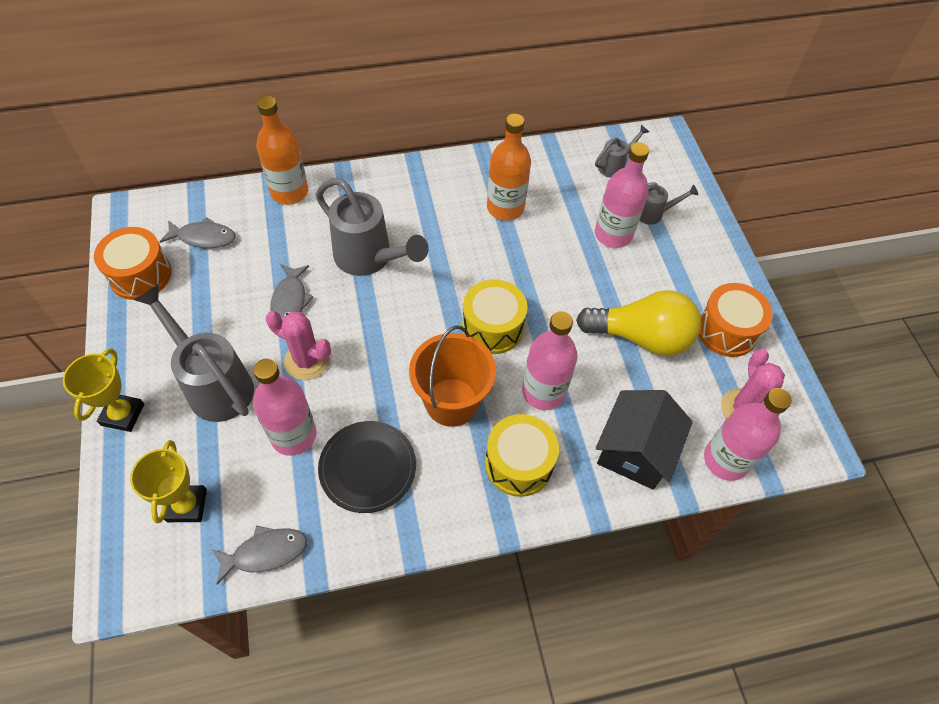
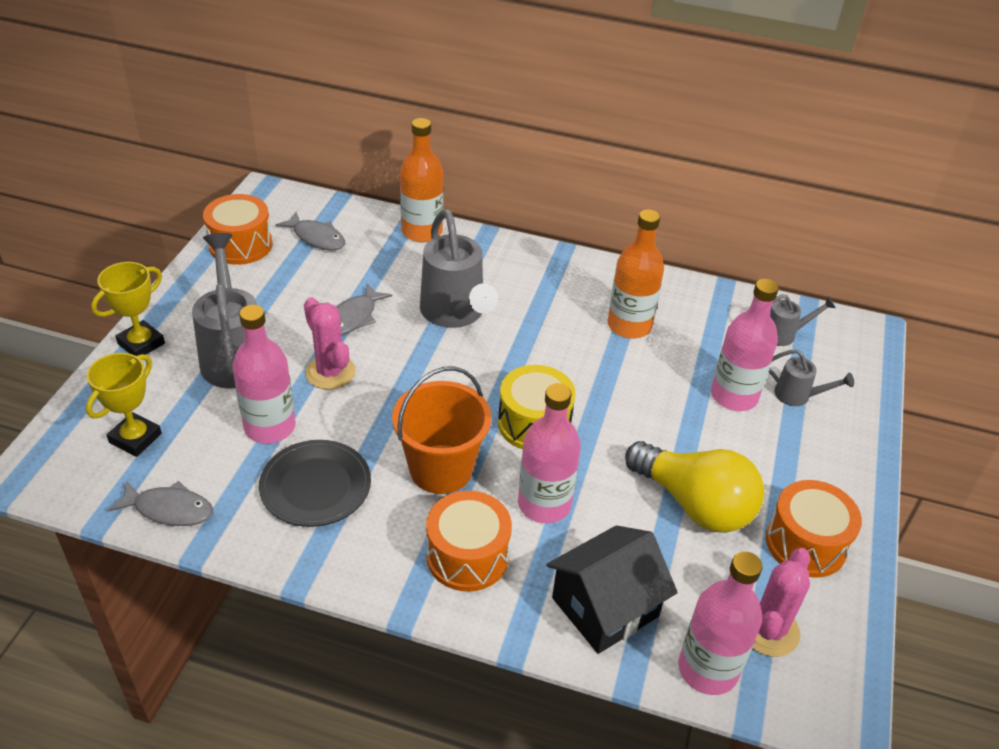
camera: 30 degrees right, 15 degrees down
(519, 463) = (467, 556): yellow drum -> orange drum

